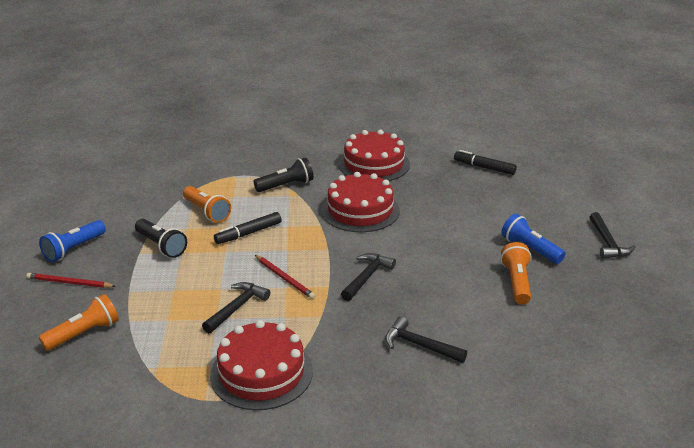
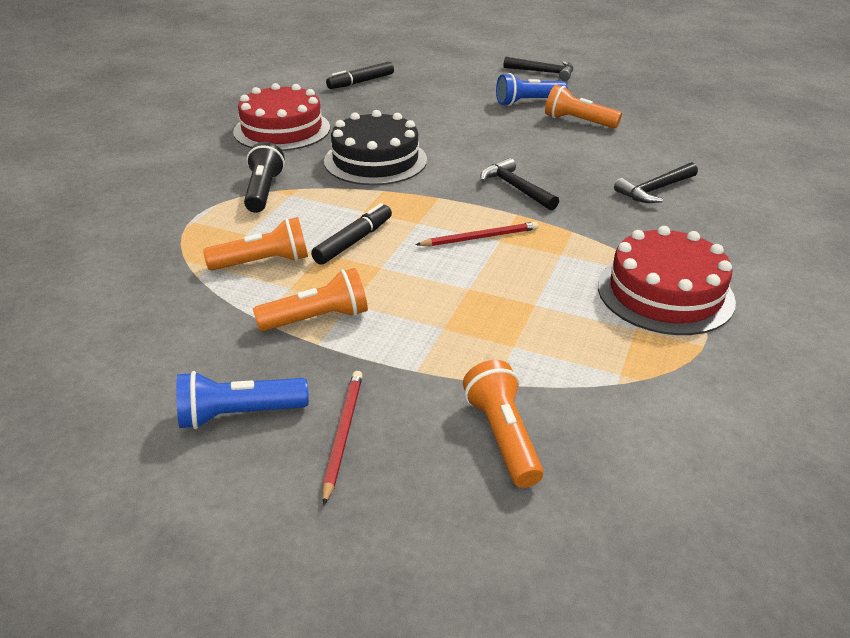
camera: 65 degrees left, 5 degrees up
(69, 283) = (343, 434): red pencil -> red pencil turned 150 degrees clockwise
(73, 249) = (239, 414): blue flashlight -> blue flashlight turned 105 degrees clockwise
(161, 246) = (317, 319): black flashlight -> orange flashlight
(237, 308) = (521, 284): black hammer -> none
(248, 233) = (353, 241): black marker -> black marker turned 135 degrees counterclockwise
(360, 210) = (375, 160): red cake -> black cake

